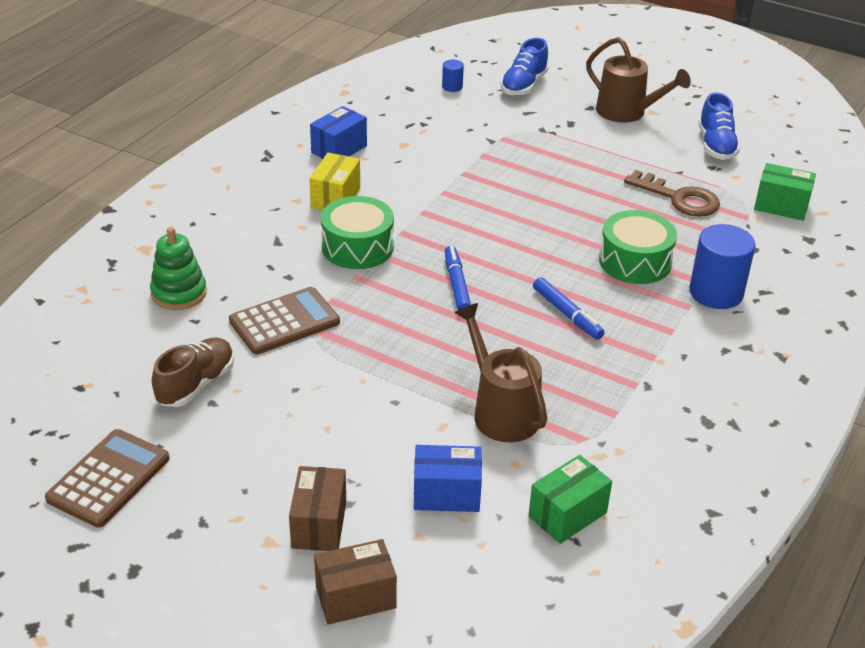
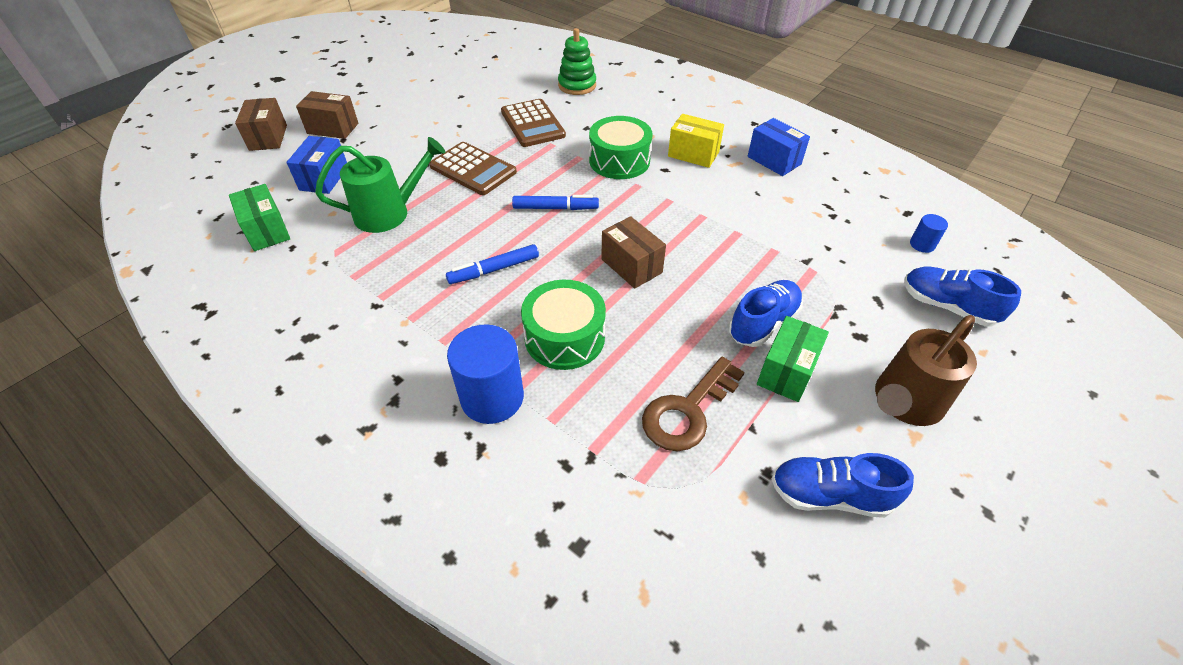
camera: 100 degrees right, 10 degrees up
(108, 478) = (413, 65): brown calculator -> brown calculator (473, 169)
(196, 384) = (480, 91): brown shoe -> none
(500, 411) = (390, 213): brown watering can -> green watering can
(531, 230) = (631, 266): none -> brown box
(575, 164) = (763, 323): none -> blue shoe
(781, 206) = (664, 536): green box -> green box (786, 371)

